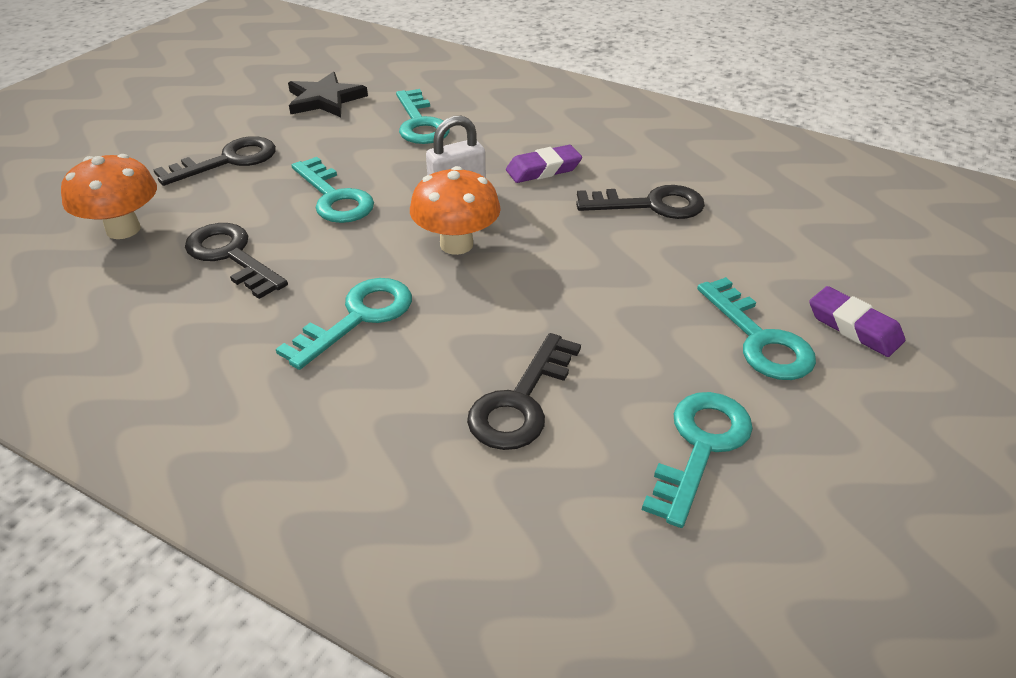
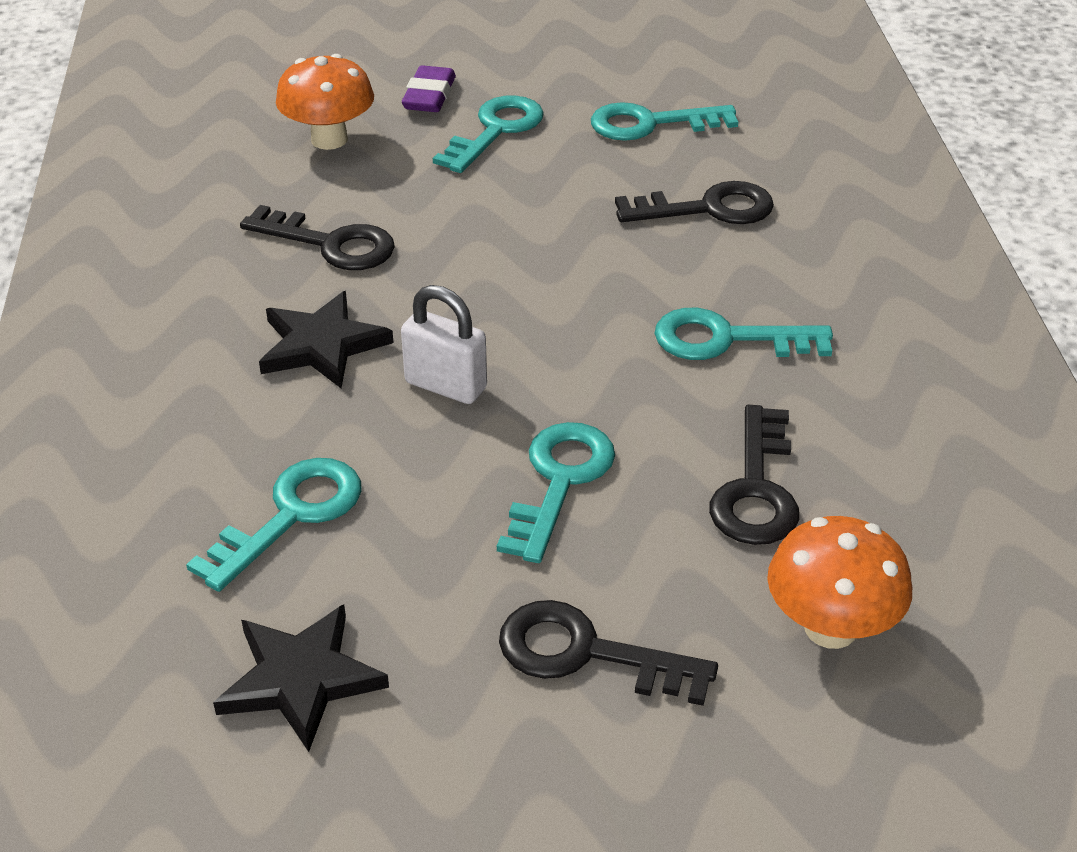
camera: 125 degrees left, 0 degrees up
(456, 244) = (545, 337): orange mushroom -> orange mushroom (329, 139)
(543, 169) = (322, 345): purple eraser -> black star
(650, 205) = (330, 244): black key -> black key turned 150 degrees clockwise

